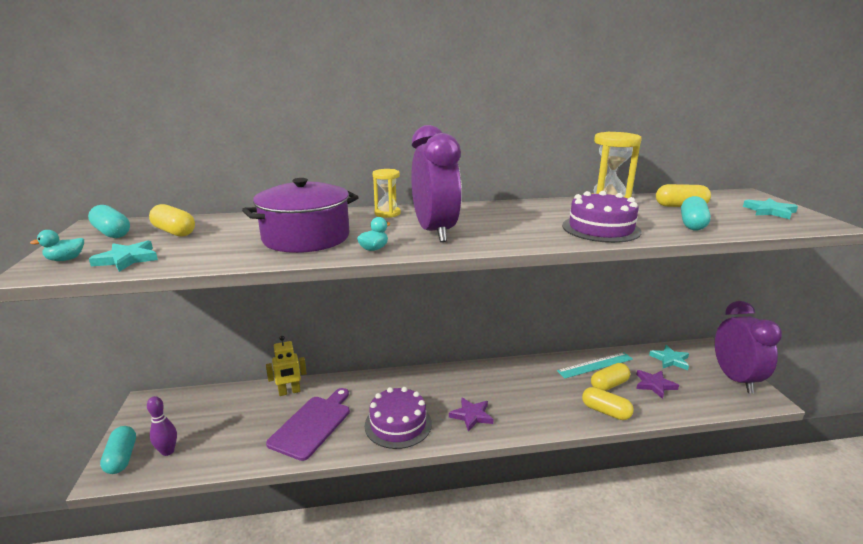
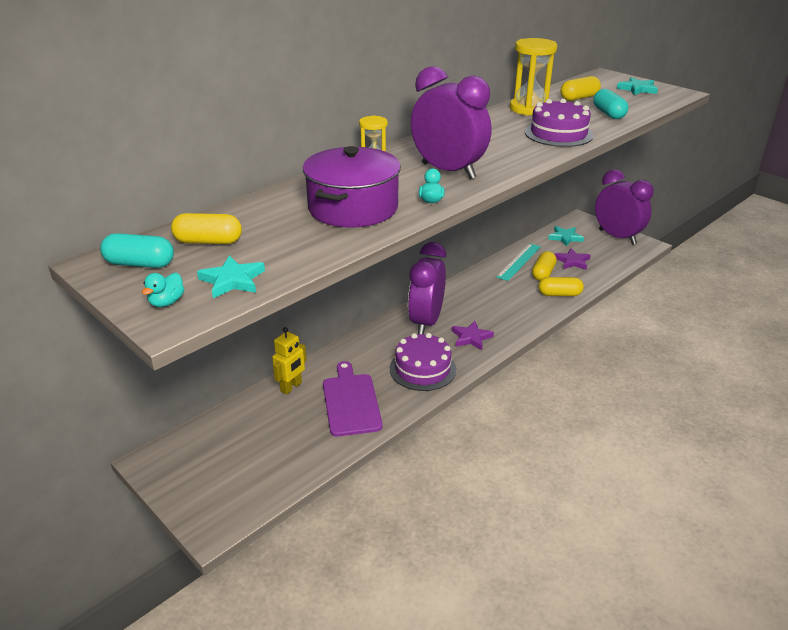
camera: 35 degrees left, 10 degrees up
(122, 458) = (205, 512): turquoise capsule -> none
(168, 451) = (244, 484): purple bowling pin -> none
(448, 385) = (426, 322): none -> purple clock

